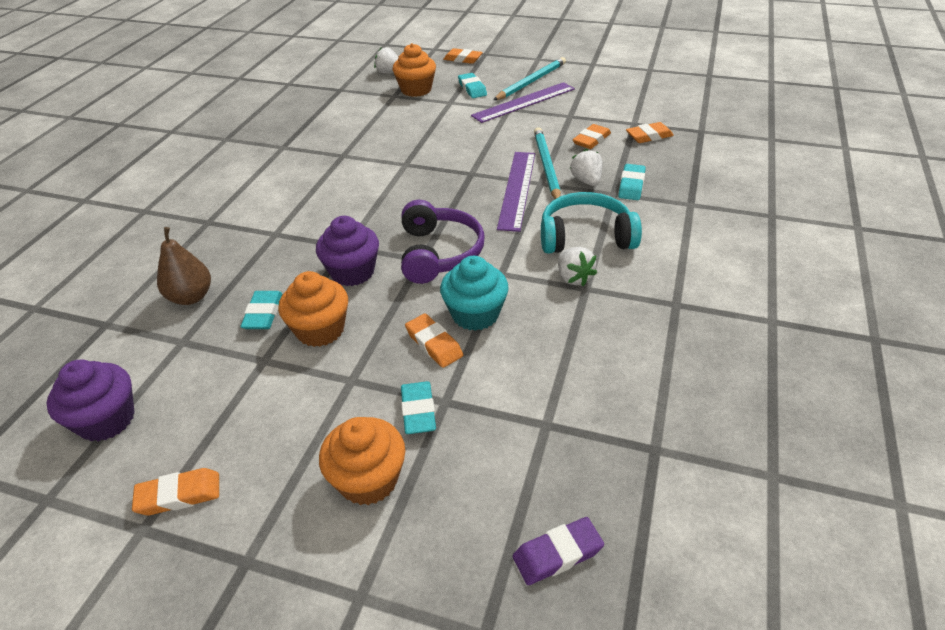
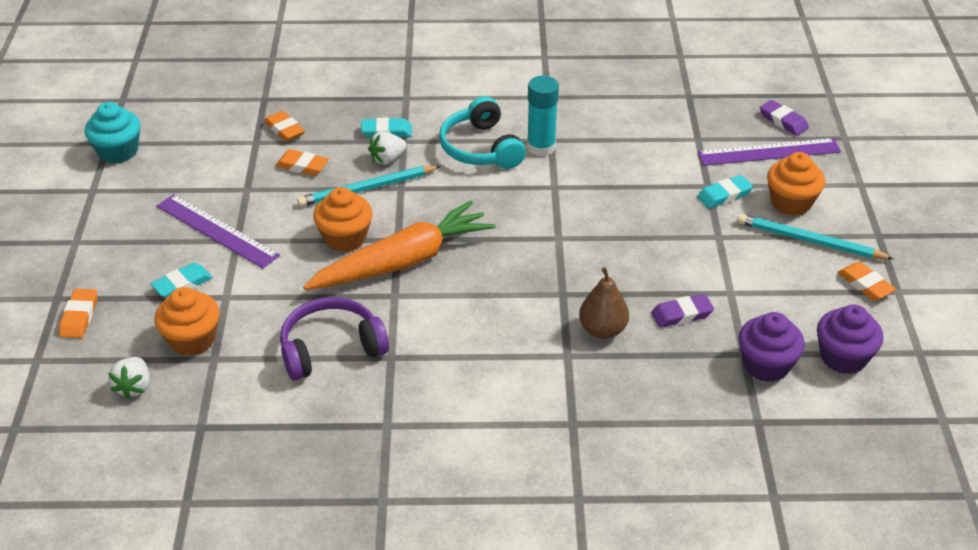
camera: 110 degrees left, 0 degrees up
(191, 297) = (690, 375): brown pear -> brown pear (602, 330)
(263, 313) = (681, 314): turquoise eraser -> purple eraser
(320, 330) = (679, 271): orange cupcake -> orange cupcake (345, 238)
(352, 272) = (598, 276): purple cupcake -> purple cupcake (766, 365)
(434, 344) = (657, 204): orange eraser -> none
(438, 253) = (545, 229): purple headphones -> purple headphones (331, 348)
(441, 172) = (403, 261): none -> orange carrot
(475, 314) = (612, 190): turquoise cupcake -> turquoise cupcake (118, 151)
(517, 189) = (418, 201): purple ruler -> purple ruler (769, 152)
(531, 82) = (154, 235): turquoise pencil -> turquoise pencil (809, 241)
(573, 277) = (541, 147): white strawberry -> turquoise glue stick

